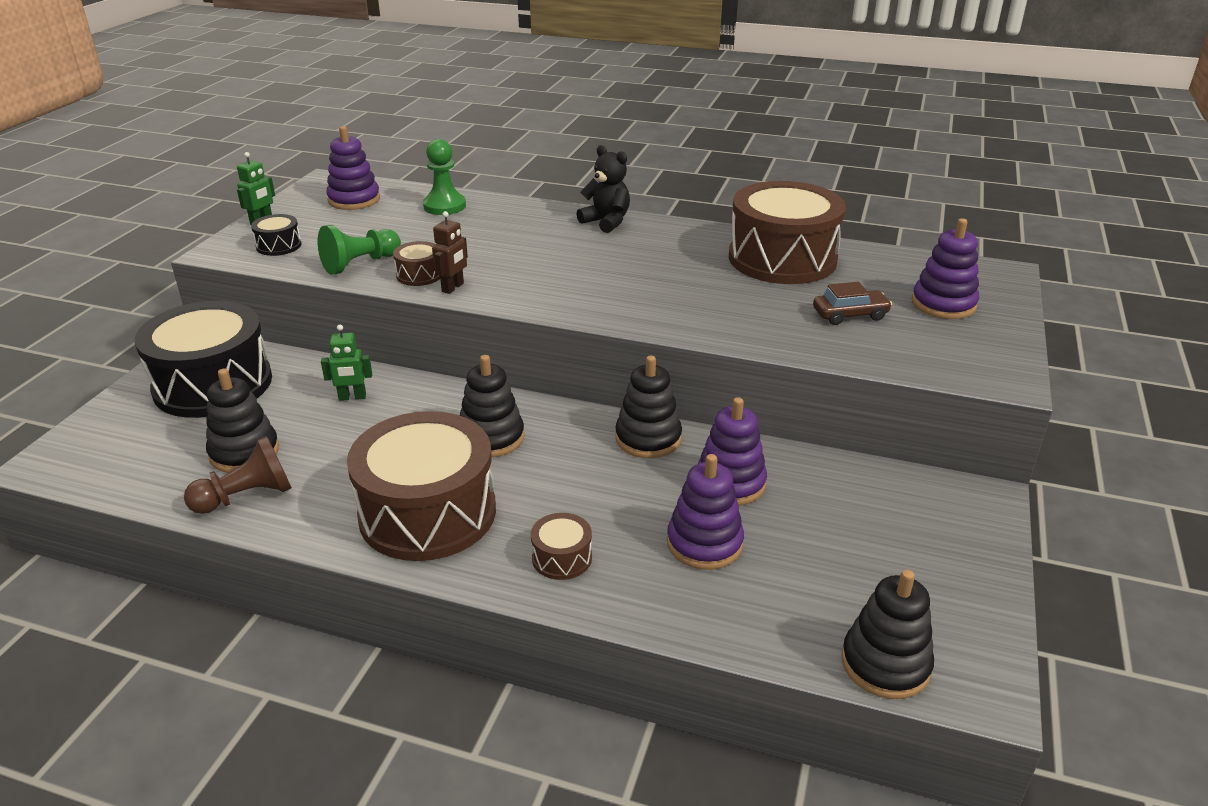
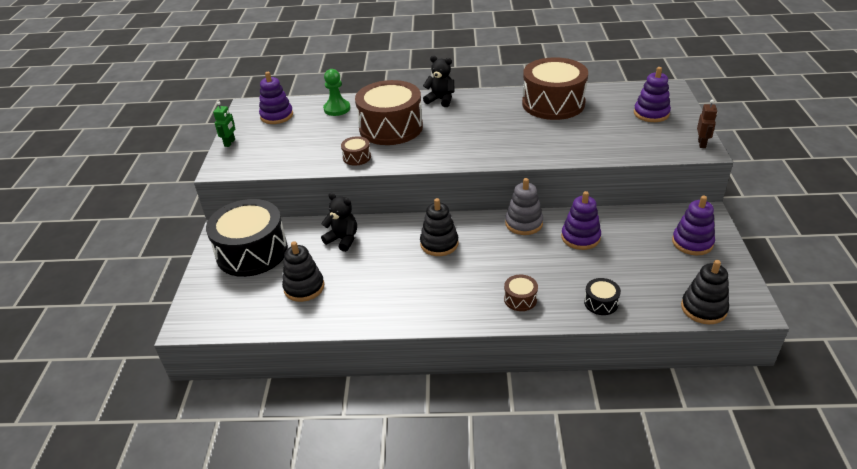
camera: 15 degrees left, 5 degrees up
(247, 497) = (325, 312): brown pawn -> none
(278, 246) = (254, 157): black drum -> black drum (601, 303)
(352, 397) = (343, 239): green robot -> black teddy bear
(360, 264) = (315, 158): green pawn -> none
(427, 513) = (433, 294): brown drum -> brown drum (391, 127)
(453, 288) = (383, 161): brown robot -> brown robot (702, 144)
(648, 438) = (524, 223): black stacking toy -> grey stacking toy
(704, 543) = (586, 272): purple stacking toy -> purple stacking toy (692, 242)
(850, 315) = (608, 130): brown car -> none

